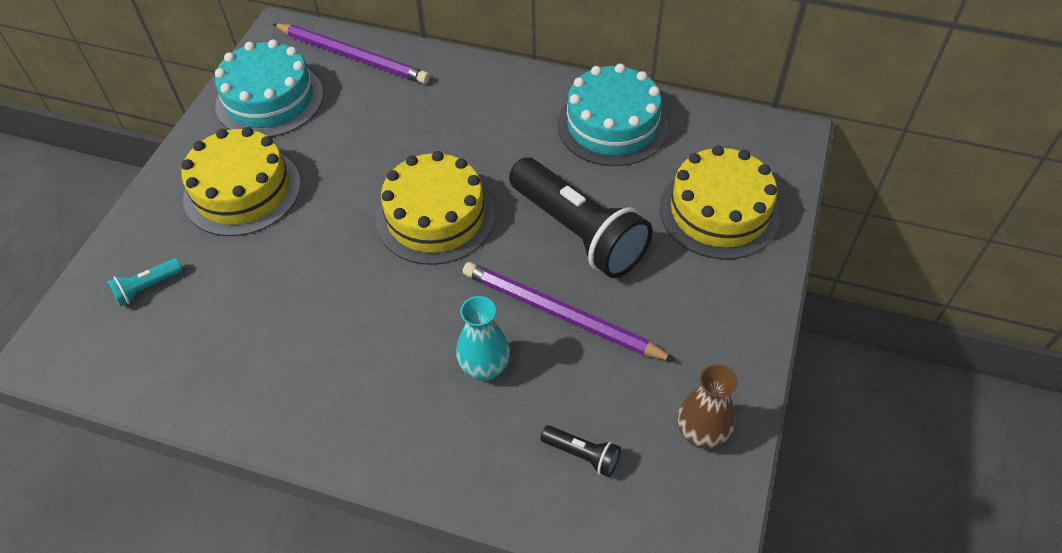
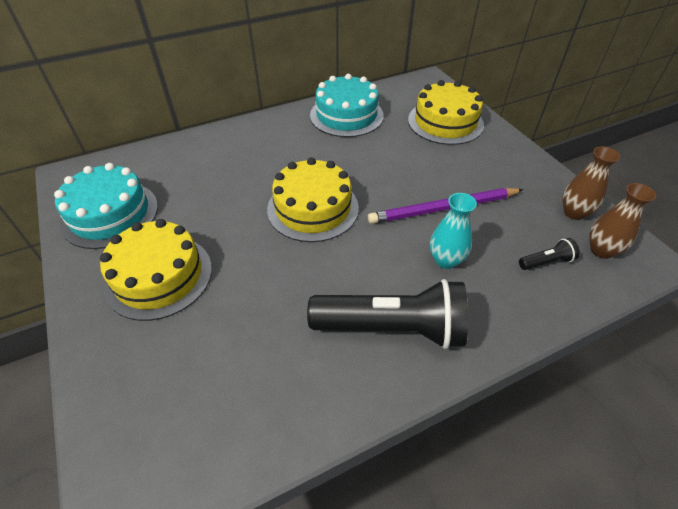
camera: 45 degrees left, 5 degrees down
(147, 288) = (158, 388): turquoise flashlight -> none
(352, 56) = (143, 161): purple pencil -> none
(578, 232) = (397, 168): black flashlight -> black flashlight (392, 328)
(663, 496) = (601, 250): none -> brown vase

